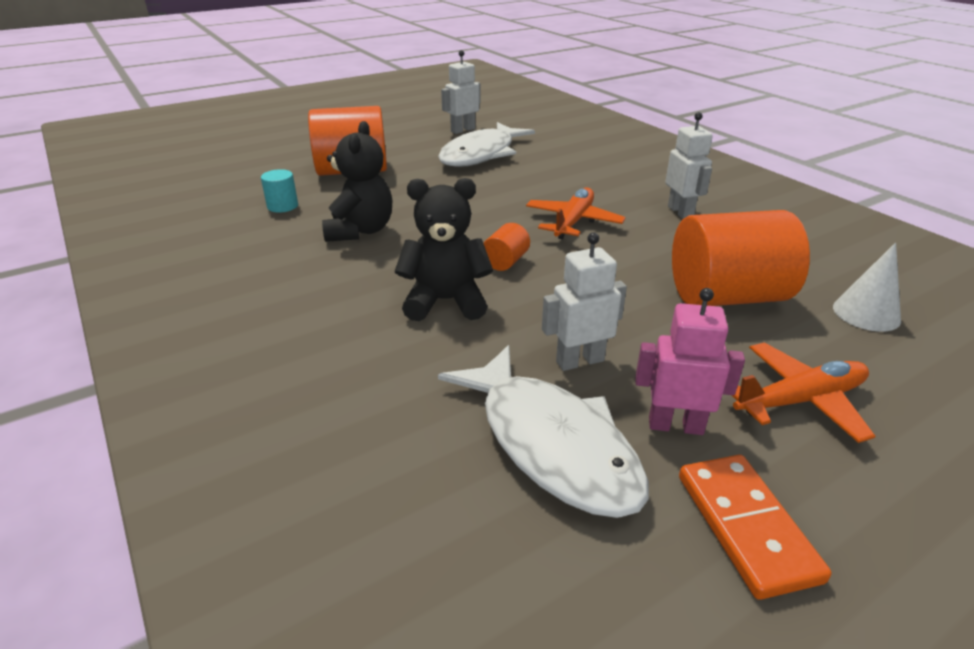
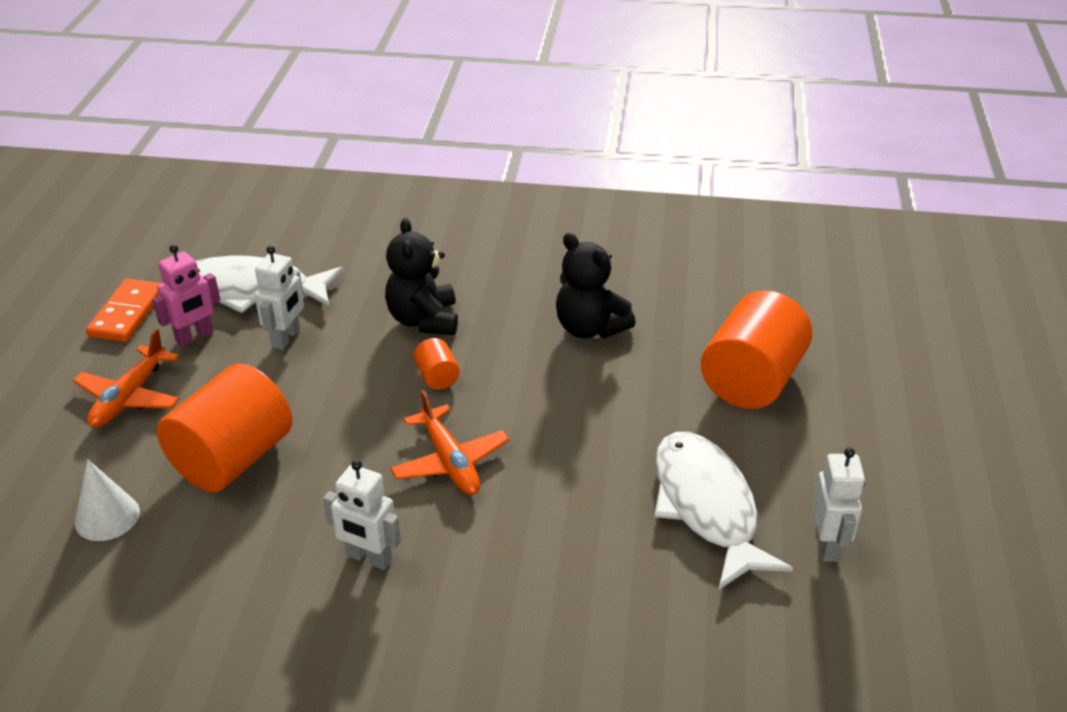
camera: 130 degrees right, 5 degrees up
(282, 206) = (695, 306): turquoise cylinder -> none
(445, 301) = (424, 320): black teddy bear -> black teddy bear turned 135 degrees clockwise
(745, 526) = (127, 314): orange domino -> orange domino turned 75 degrees clockwise

